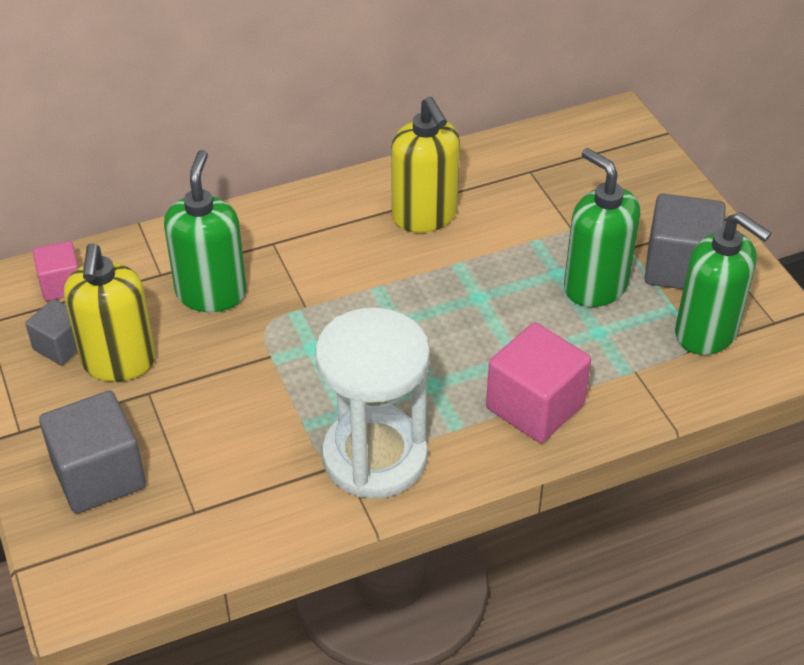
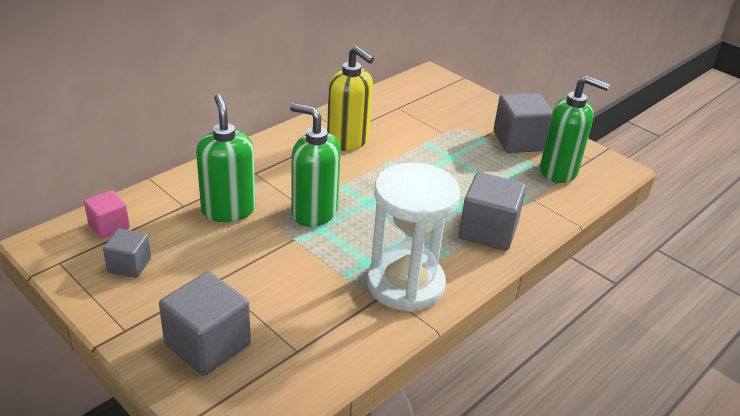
camera: 25 degrees left, 10 degrees down
(119, 362) = (182, 266): yellow soap dispenser -> none
(535, 406) = (488, 231): pink cube -> grey cube
(595, 286) = (478, 159): green soap dispenser -> green soap dispenser (314, 212)

